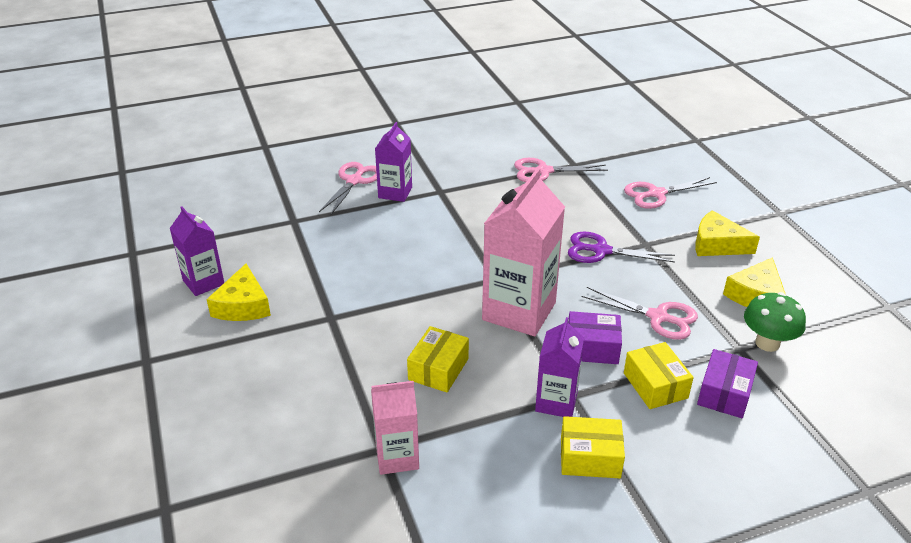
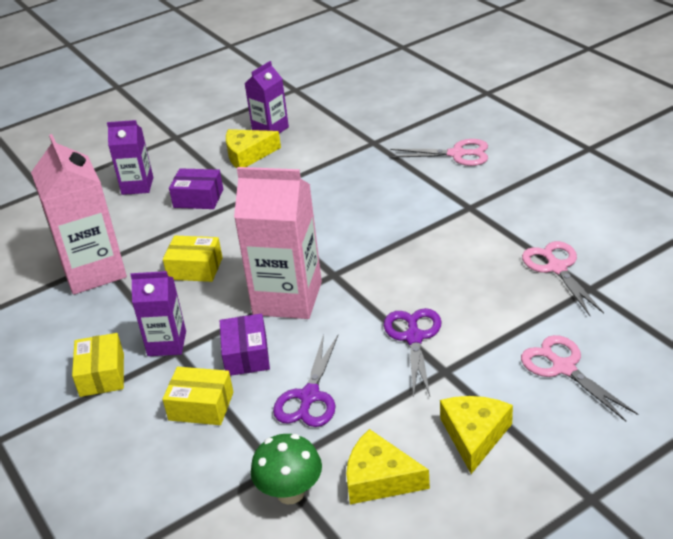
camera: 80 degrees right, 0 degrees up
(395, 192) = (450, 182): purple carton -> purple carton (137, 186)
(397, 457) = (94, 271): pink carton -> pink carton, size x1.75
(655, 385) = (201, 406): yellow box -> yellow box turned 45 degrees clockwise
(658, 317) = (309, 396): pink scissors -> purple scissors
(724, 393) = (199, 460): purple box -> purple box (198, 198)

